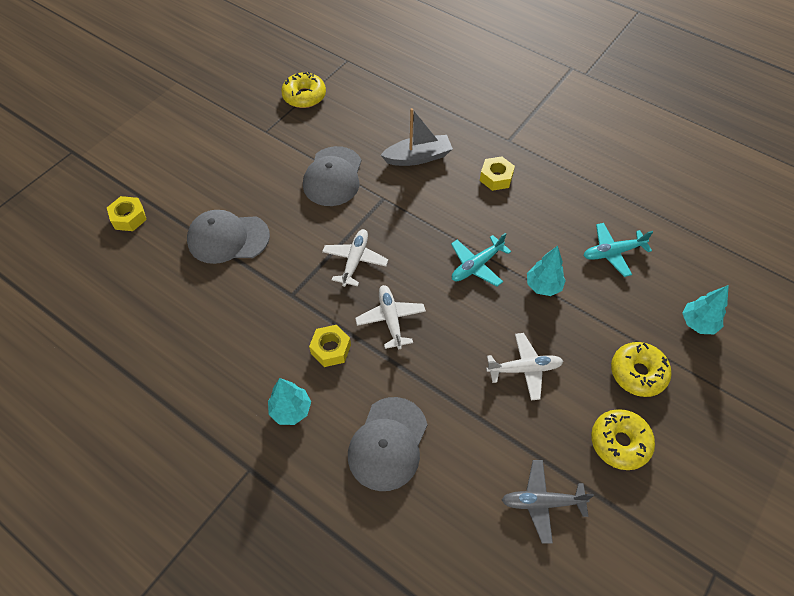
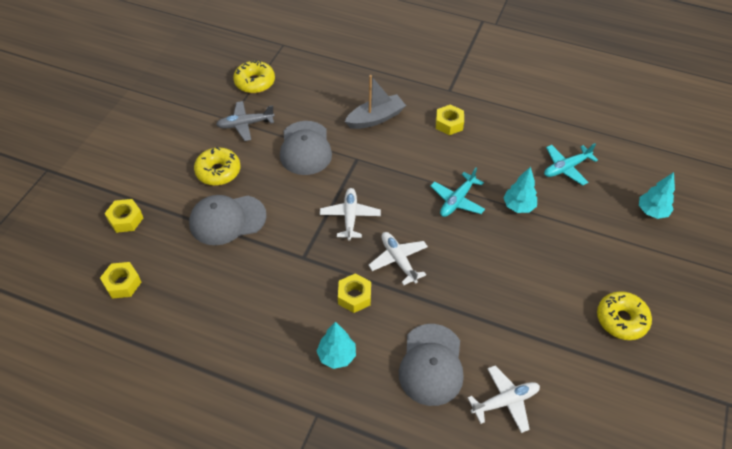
camera: 15 degrees left, 5 degrees down
(104, 284) = (122, 283): none -> yellow nut
(524, 369) = (525, 277): white plane -> white plane (505, 401)
(542, 502) = (575, 382): grey plane -> grey plane (245, 124)
(637, 373) = (617, 261): yellow donut -> yellow donut (218, 171)

